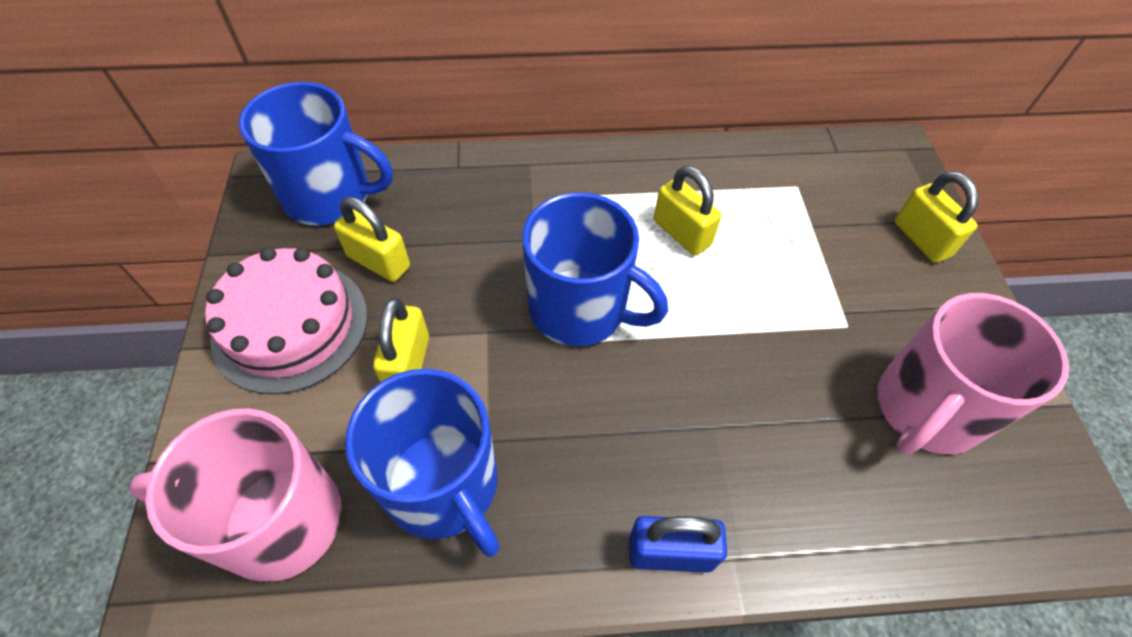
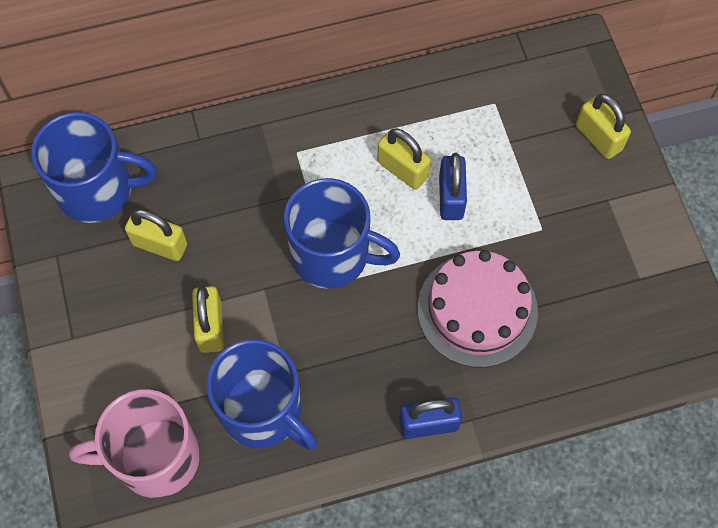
camera: 10 degrees left, 10 degrees up
(290, 325) = (108, 314): pink cake -> pink cake (477, 309)
(736, 271) = (451, 197): none -> blue padlock
(925, 409) = (600, 286): pink mug -> none

